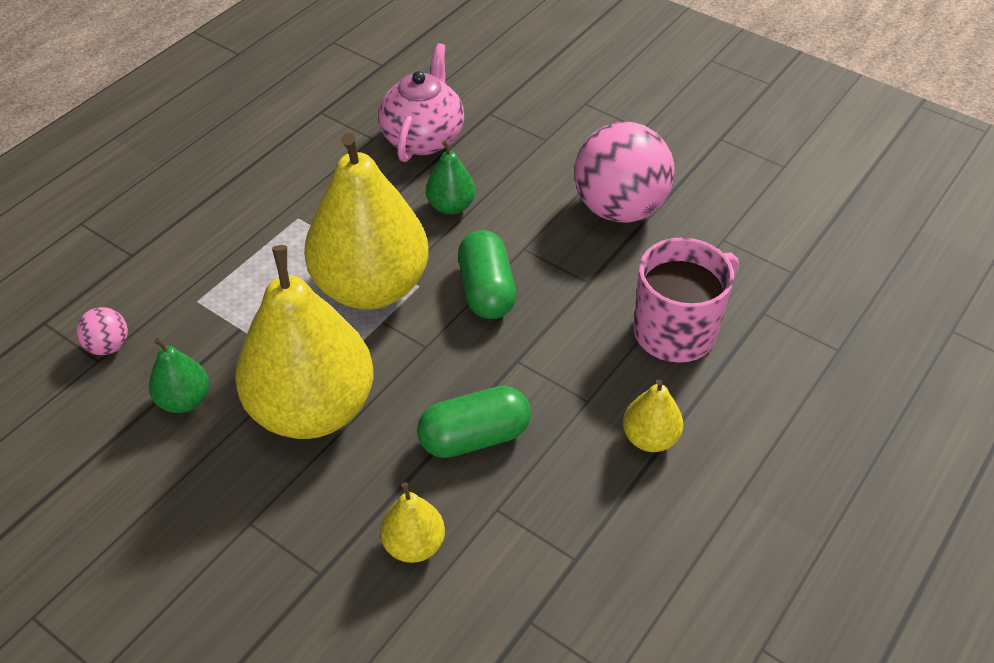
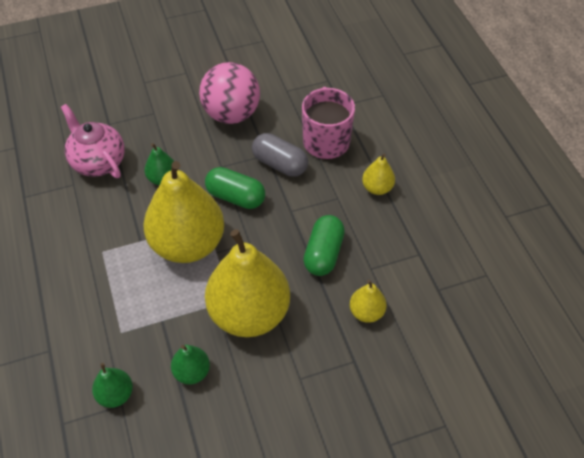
camera: 55 degrees left, 5 degrees up
(108, 346) = (115, 394): pink ball -> green pear
(585, 304) = (280, 164): none -> grey capsule

